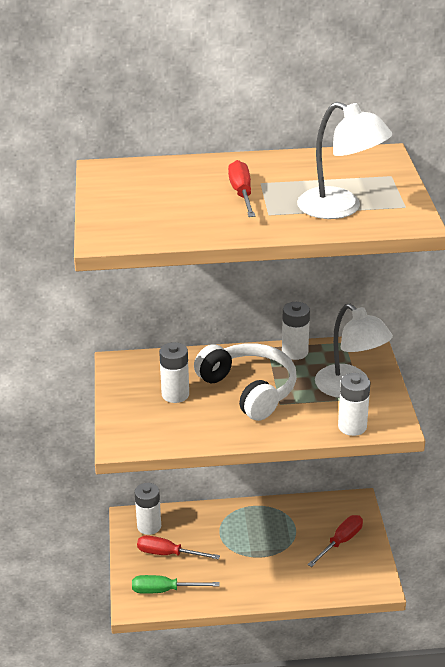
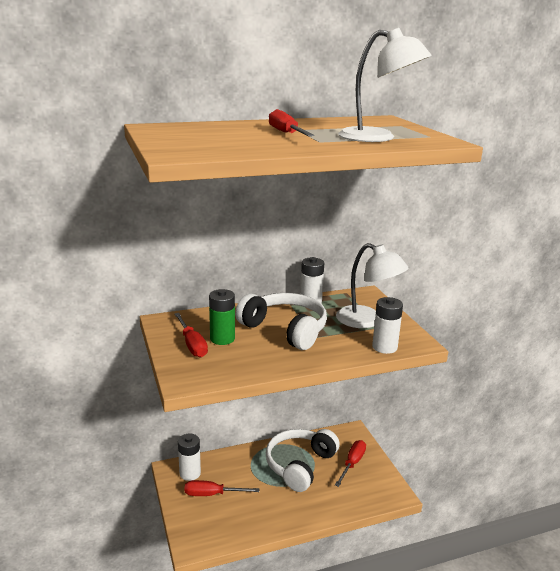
camera: 15 degrees left, 10 degrees down
(140, 398) = (192, 344): none -> red screwdriver
(164, 590) = (217, 527): green screwdriver -> none
(175, 394) = (222, 339): white battery -> green battery
(277, 534) = (300, 465): none -> white headphones

